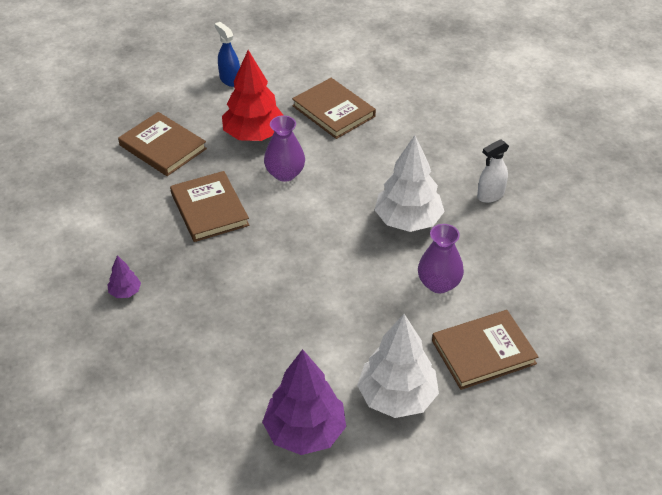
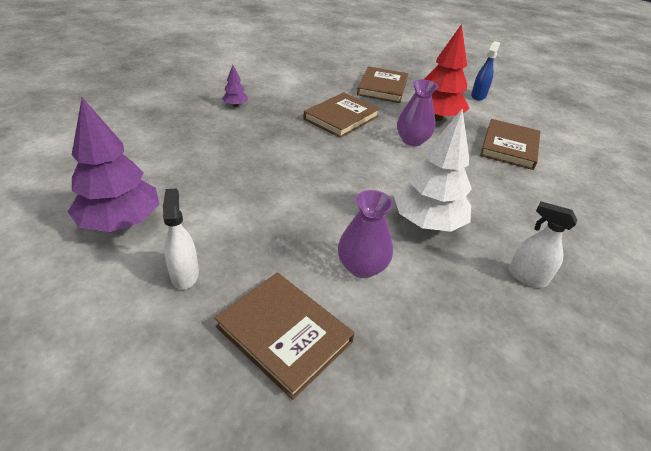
camera: 60 degrees right, 5 degrees down
(397, 397) = (185, 274): white tree -> white spray bottle

